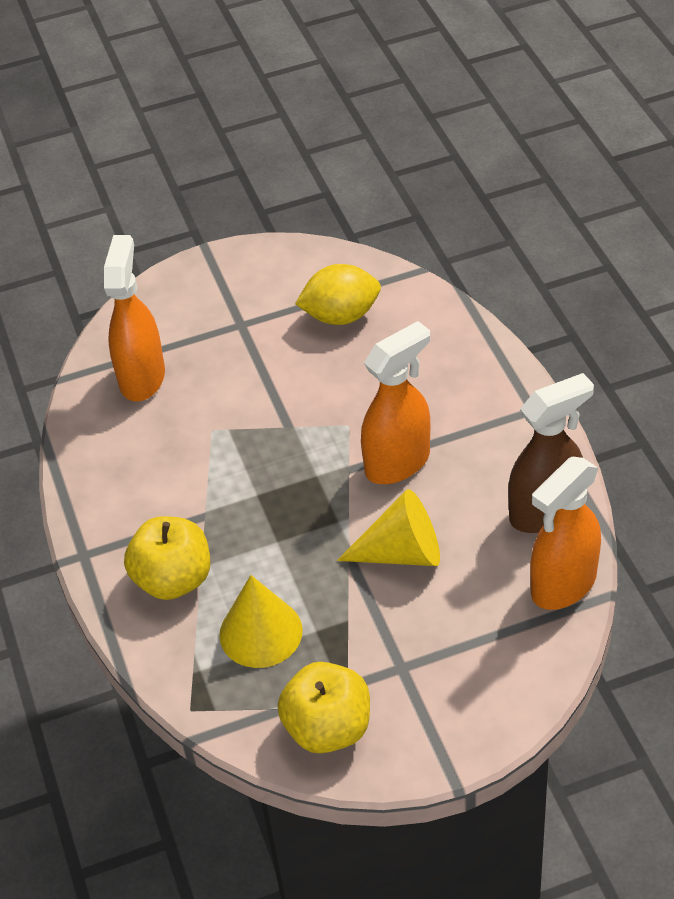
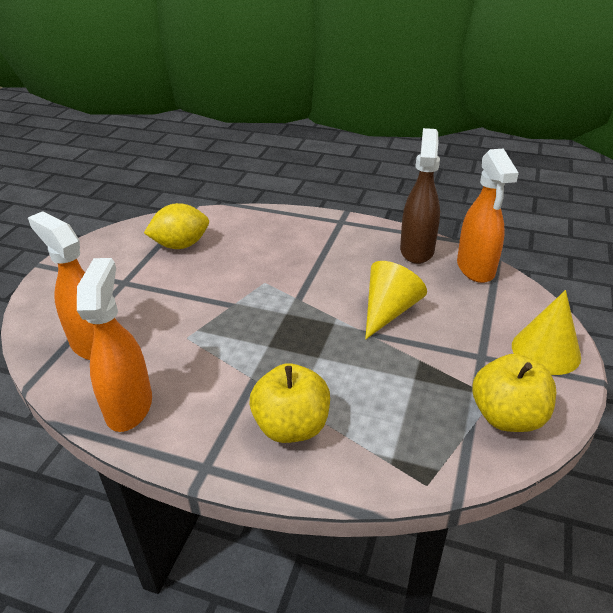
camera: 55 degrees left, 10 degrees down
(260, 632) = (389, 405): yellow cone -> yellow cone (546, 351)
(341, 316) = (181, 245): yellow lemon -> yellow lemon turned 45 degrees clockwise
(398, 462) = (318, 279): orange spray bottle -> orange spray bottle (129, 406)

